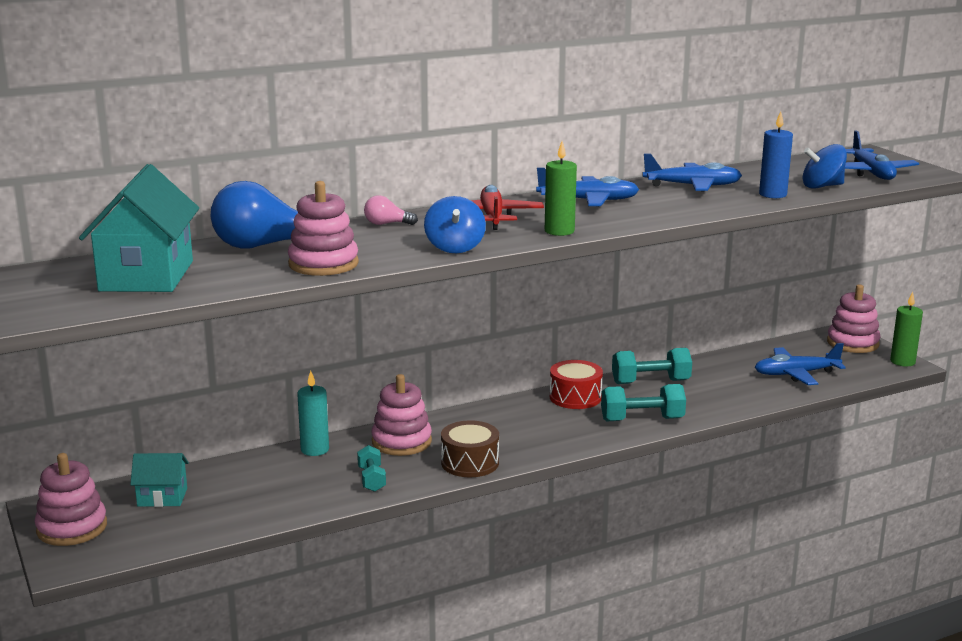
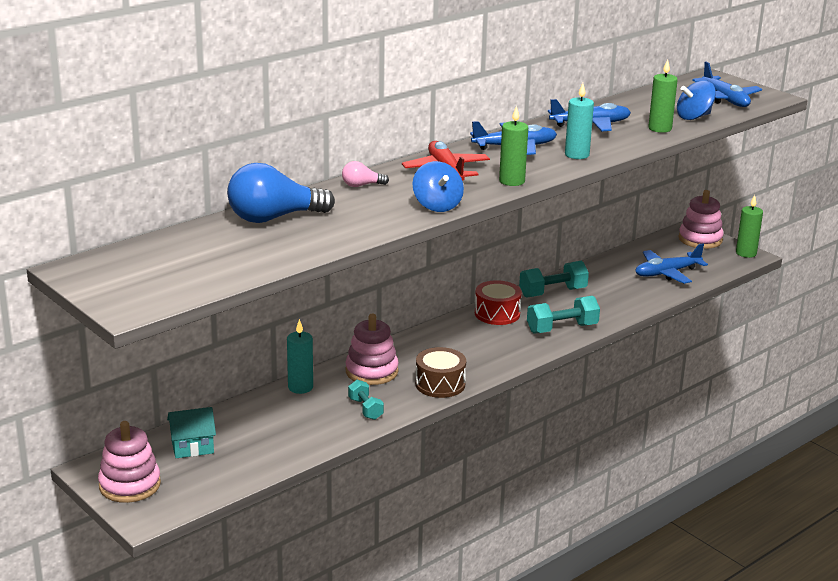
camera: 15 degrees left, 5 degrees up
(146, 276) = (195, 259): turquoise house -> none
(323, 264) = (339, 232): pink stacking toy -> none
(655, 212) = (577, 155): none -> turquoise candle
(773, 194) = (660, 128): blue candle -> green candle

